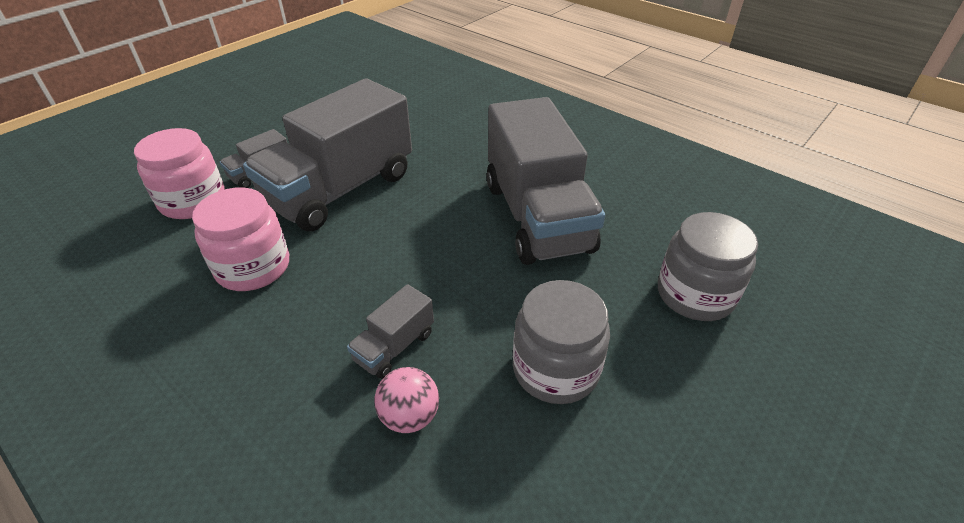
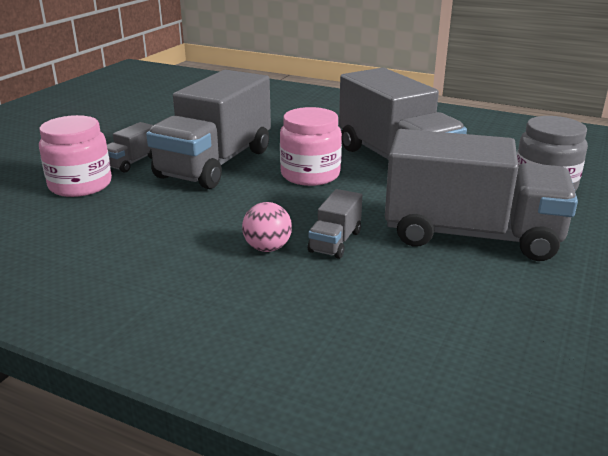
camera: 15 degrees left, 15 degrees down
(253, 267) = (173, 216): pink jar -> pink jar (310, 174)
(409, 416) = (377, 274): pink ball -> pink ball (267, 248)
(555, 369) = (470, 235): grey jar -> grey truck

